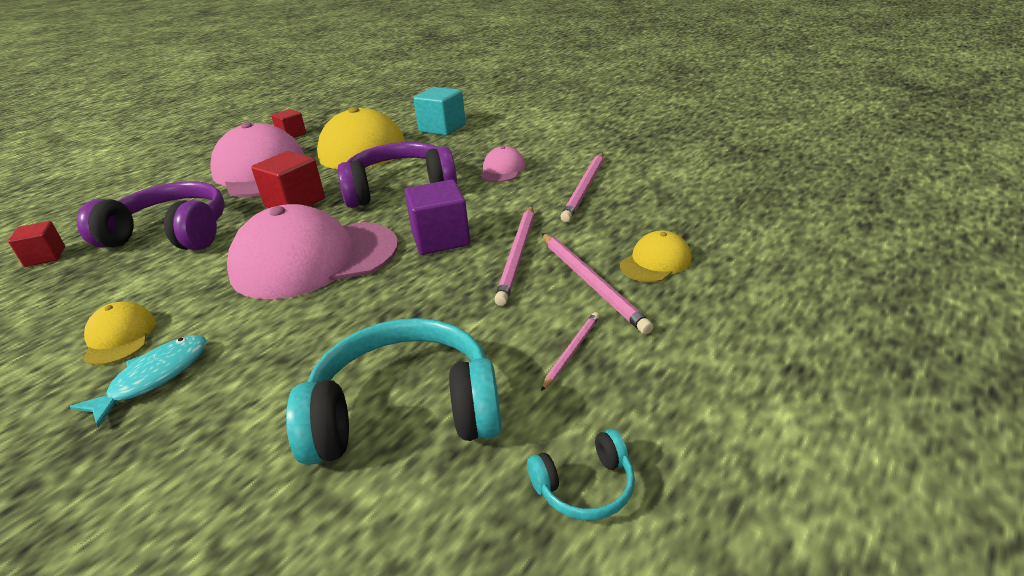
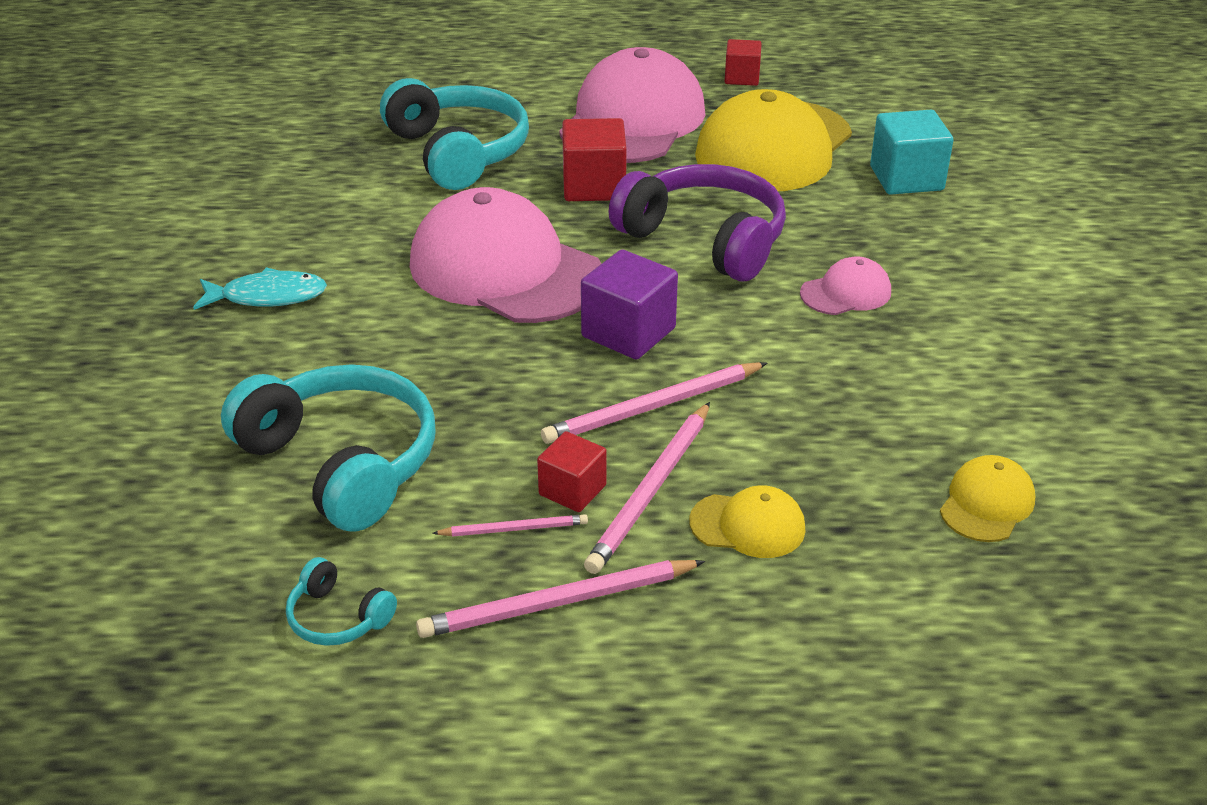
camera: 50 degrees right, 5 degrees up
(45, 257) = (356, 112): red cube -> red cube (572, 490)
(120, 337) = (296, 241): yellow cap -> yellow cap (986, 503)
(171, 234) = (457, 152): purple headphones -> turquoise headphones
(584, 188) = (874, 387): pink pencil -> pink pencil (557, 603)

